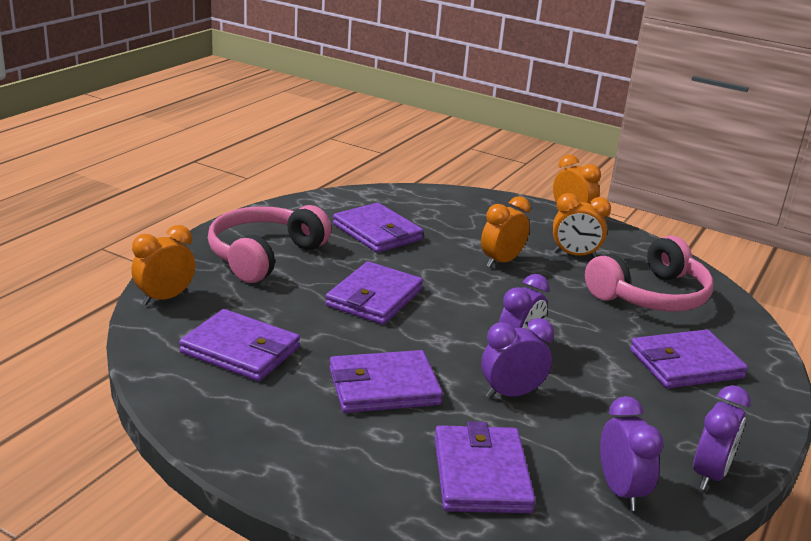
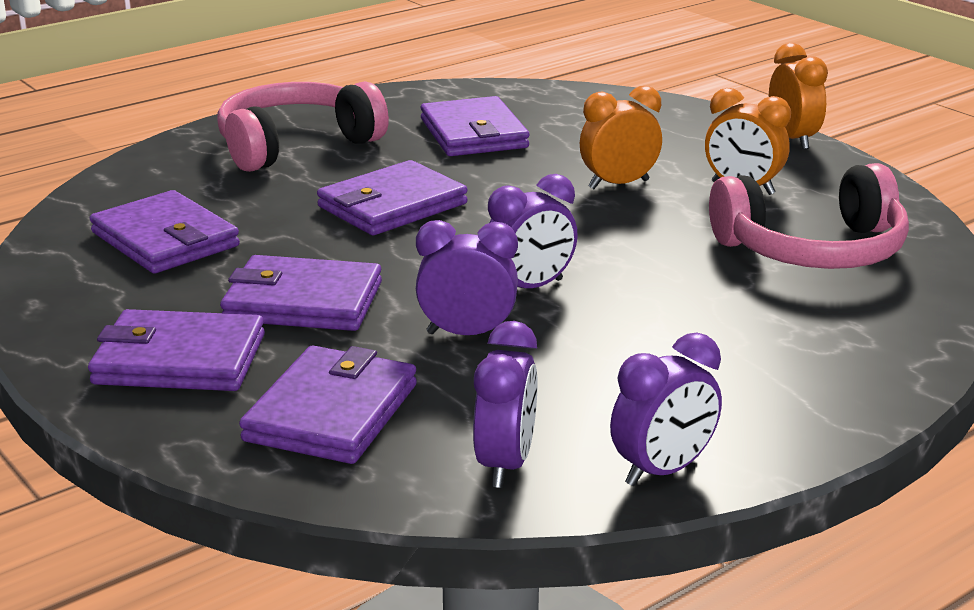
camera: 25 degrees right, 0 degrees up
(165, 298) = (130, 176): orange clock -> none
(685, 364) = (775, 338): purple wallet -> purple wallet (179, 359)

